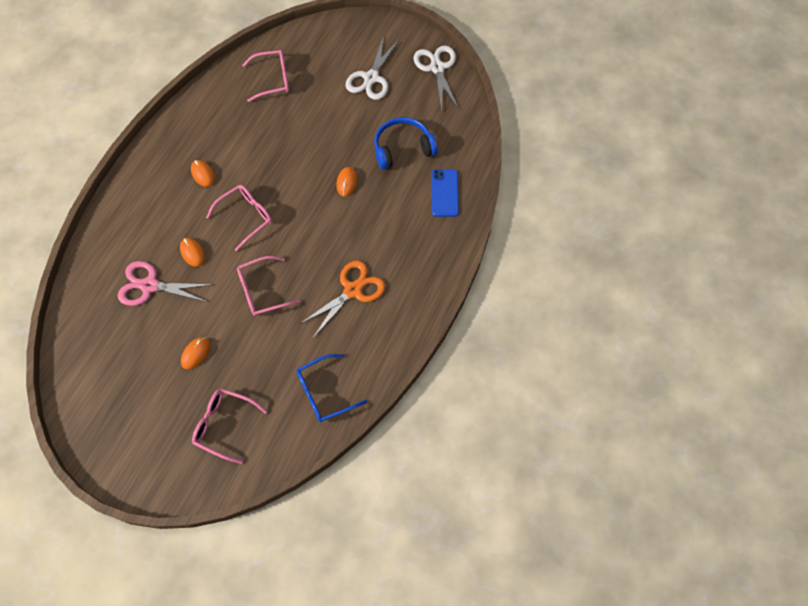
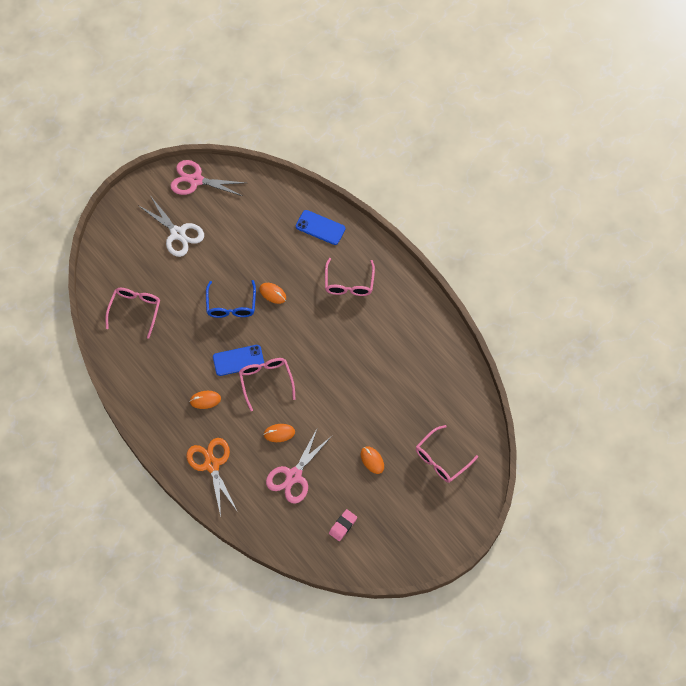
camera: 65 degrees left, 0 degrees up
(109, 355) = (343, 526): none -> pink eraser
(258, 184) = (238, 360): none -> blue phone
(262, 291) = (341, 393): pink glasses -> pink glasses (349, 283)
(324, 392) = (448, 380): blue glasses -> blue glasses (231, 305)
(353, 290) = (373, 328): orange scissors -> orange scissors (212, 465)
(402, 148) = (262, 239): blue headphones -> none
(437, 68) = (196, 180): white scissors -> pink scissors

